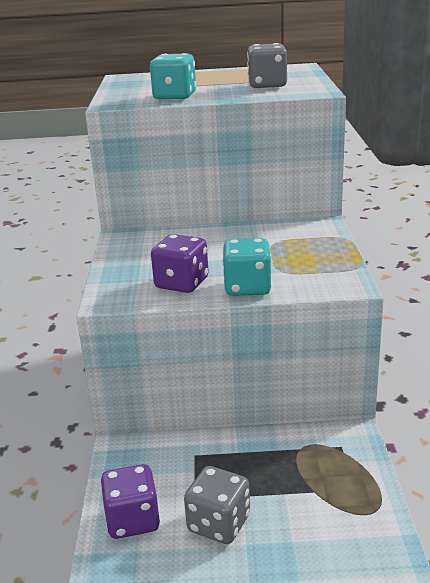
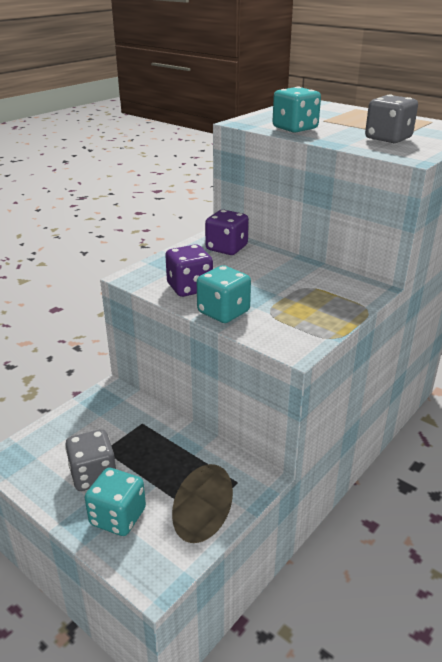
camera: 40 degrees right, 5 degrees up
(132, 520) = (57, 438): purple dice -> purple dice (226, 248)
(293, 538) = (118, 517): none -> turquoise dice

